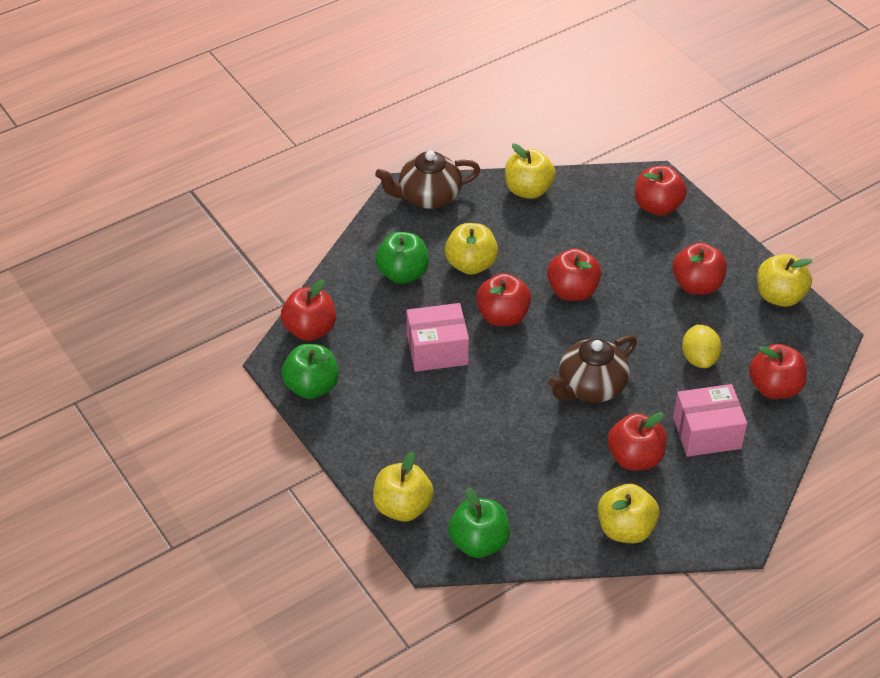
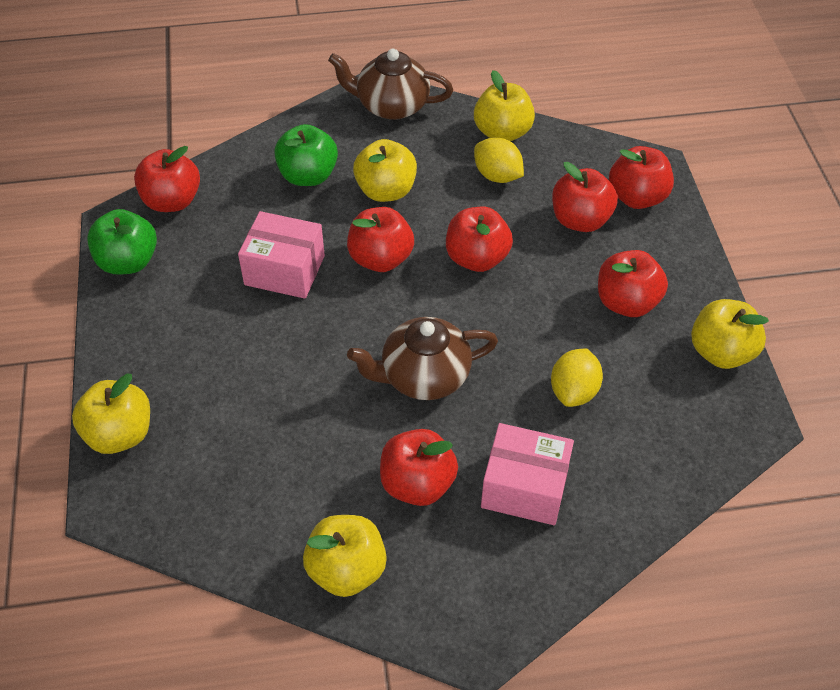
camera: 25 degrees right, 5 degrees up
(479, 543) = (169, 512): green apple -> none
(546, 225) = (497, 176): none -> yellow lemon
(774, 388) = (645, 464): red apple -> red apple (580, 220)

